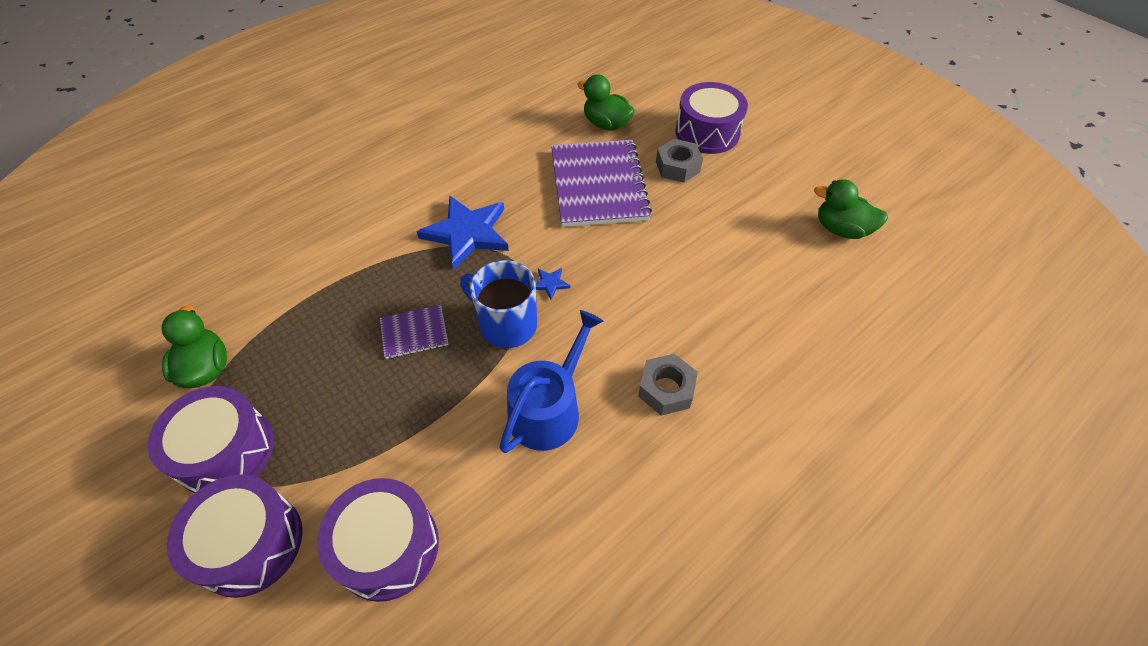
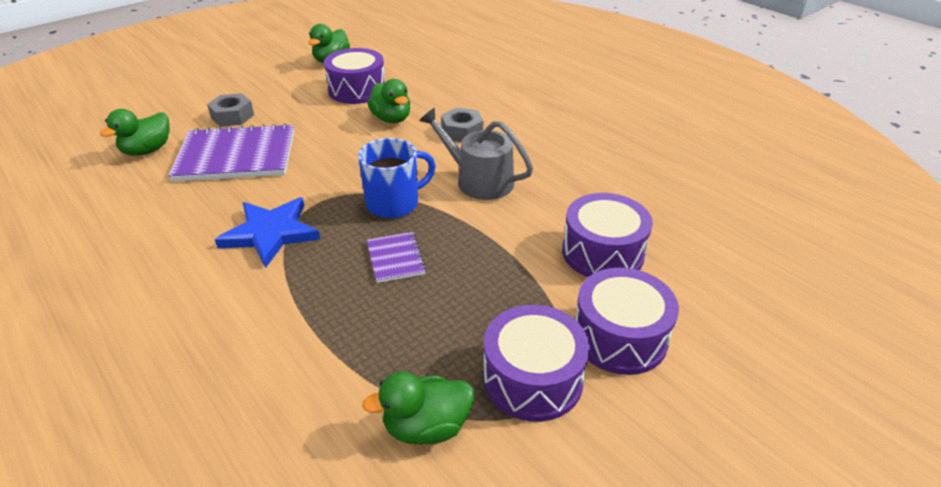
camera: 90 degrees left, 15 degrees down
(507, 325) = (394, 203): blue mug -> blue mug turned 150 degrees counterclockwise
(549, 409) = (478, 180): blue watering can -> grey watering can
(550, 283) = (352, 181): blue star -> none
(691, 308) = (391, 119): none -> green duck
(707, 132) = (195, 101): purple drum -> purple drum (357, 90)

